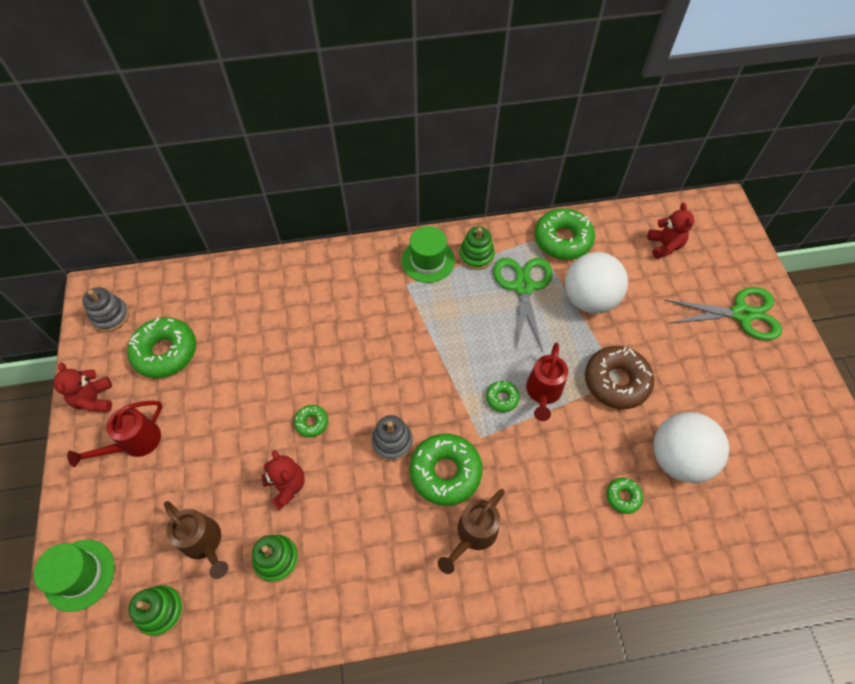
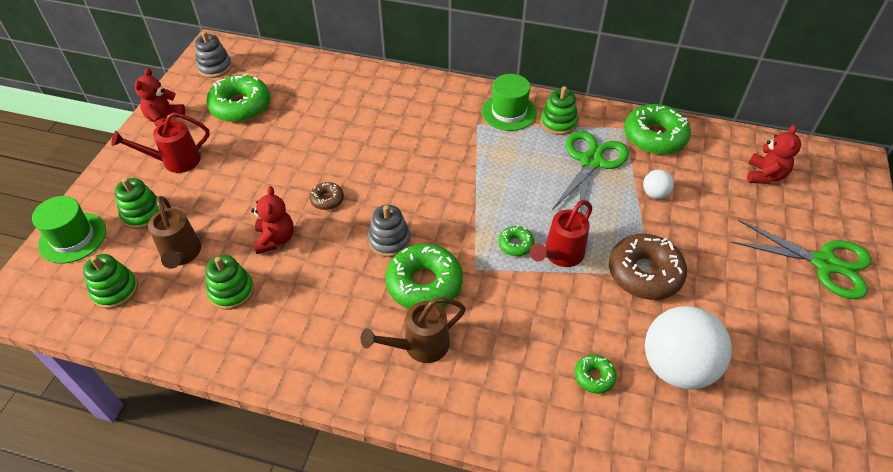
camera: 25 degrees right, 10 degrees down
(137, 516) = (142, 213): none -> green stacking toy
(311, 422) = (327, 199): green donut -> brown donut
(589, 299) = (654, 194): white ball -> white ball, size x0.45

